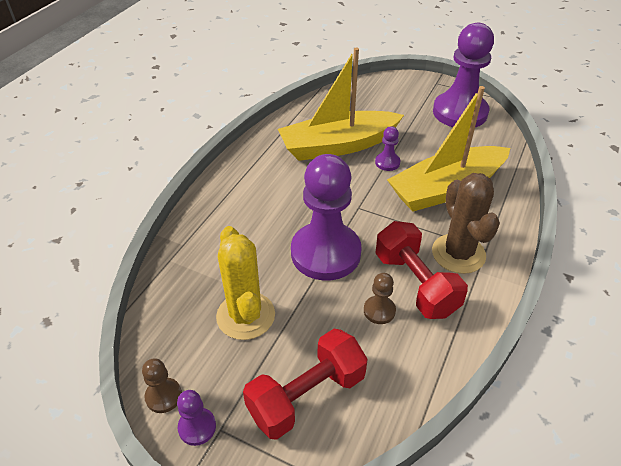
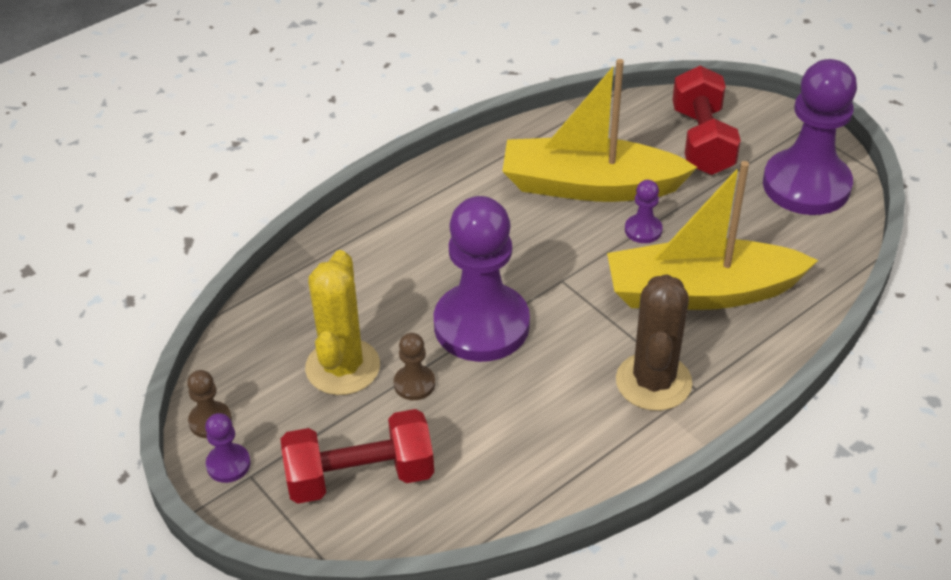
camera: 25 degrees right, 0 degrees up
(379, 311) = (503, 416): brown pawn -> brown pawn (414, 384)
(415, 284) = (570, 400): red dumbbell -> red dumbbell (702, 141)

